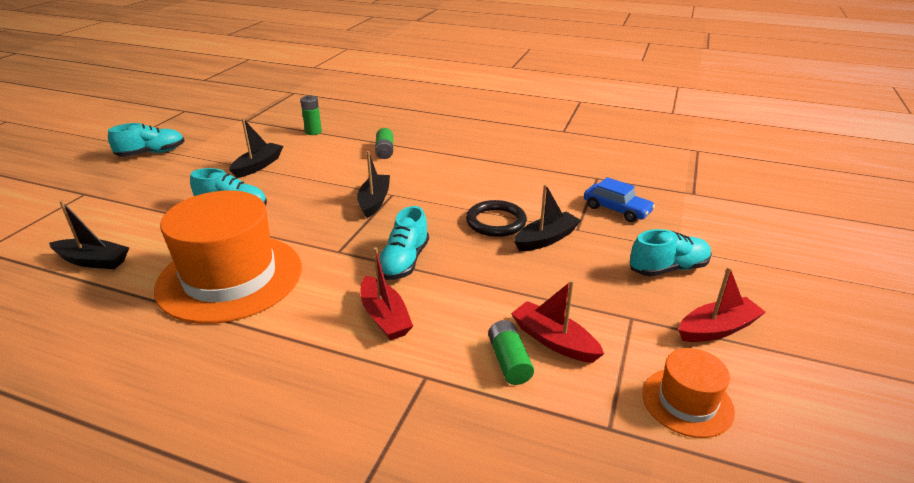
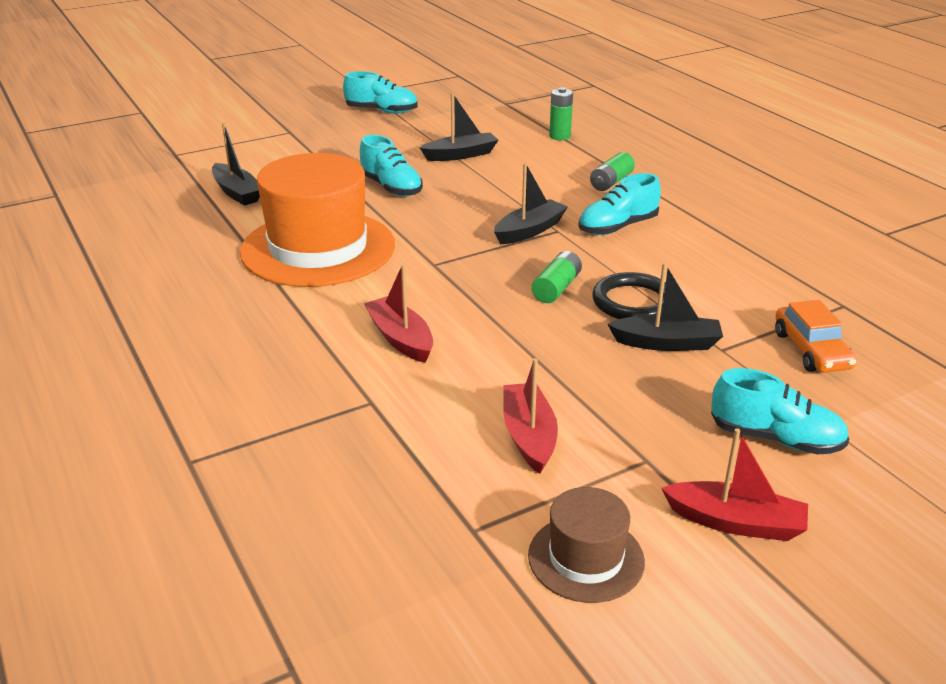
camera: 40 degrees right, 0 degrees up
(385, 317) = (400, 338): red boat -> red boat turned 135 degrees clockwise
(404, 261) = (482, 299): turquoise shoe -> turquoise shoe (617, 227)
(509, 361) = (460, 429): green battery -> green battery (556, 288)
(616, 209) = (811, 350): blue car -> orange car
(687, 402) = (586, 558): orange hat -> brown hat

